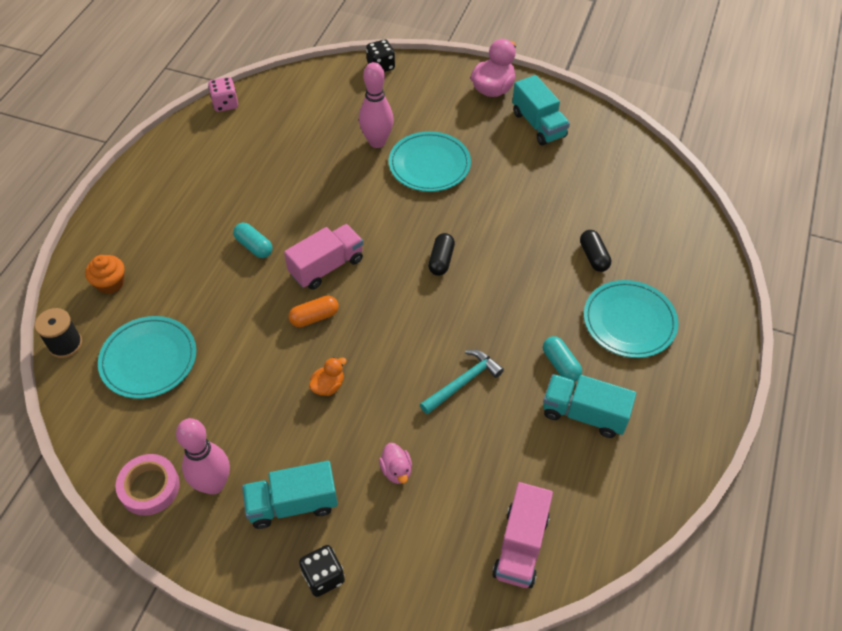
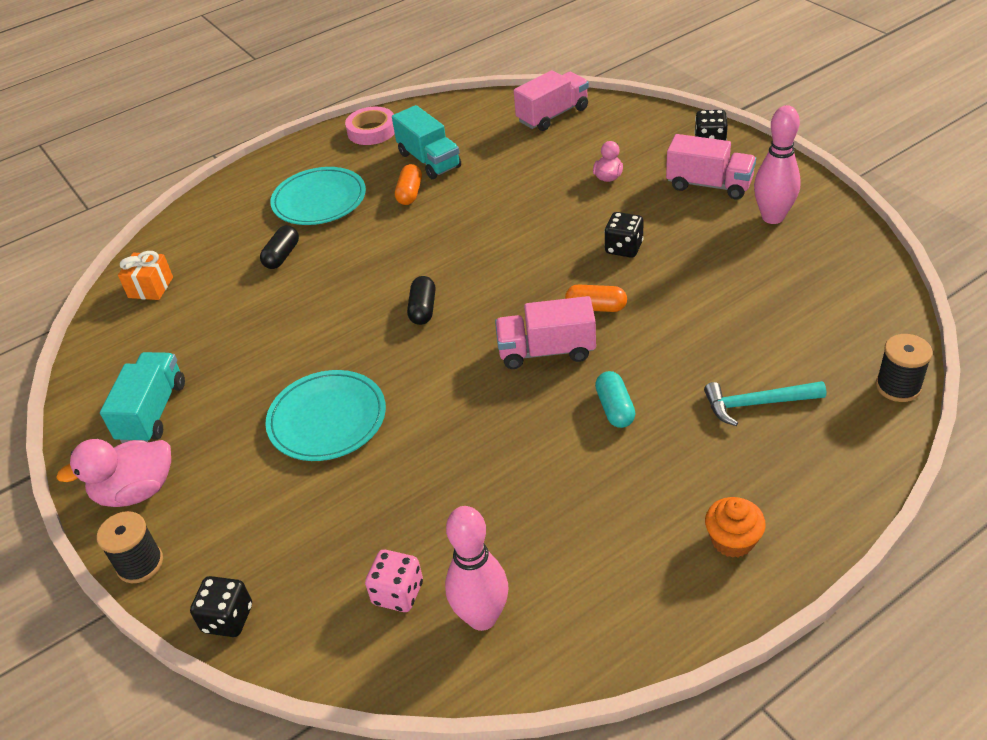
camera: 140 degrees left, 10 degrees down
(110, 283) = (821, 437): orange cupcake -> orange cupcake (732, 540)
(149, 359) = (799, 334): turquoise plate -> none
(149, 487) = (834, 234): pink tape -> pink tape (372, 131)
(225, 104) = (518, 672): pink dice -> pink dice (398, 593)
(293, 504) = (709, 185): turquoise truck -> pink truck
(328, 386) = (624, 248): orange duck -> black dice
(377, 142) = (357, 482): pink bowling pin -> pink bowling pin (482, 617)
(441, 260) = (423, 309): black capsule -> black capsule turned 45 degrees counterclockwise
(449, 65) = (140, 564): none -> black spool
(463, 382) = (501, 210): turquoise hammer -> turquoise hammer (756, 404)
(560, 364) = (410, 193): turquoise capsule -> orange capsule
(654, 191) = (150, 287): none -> orange gift

